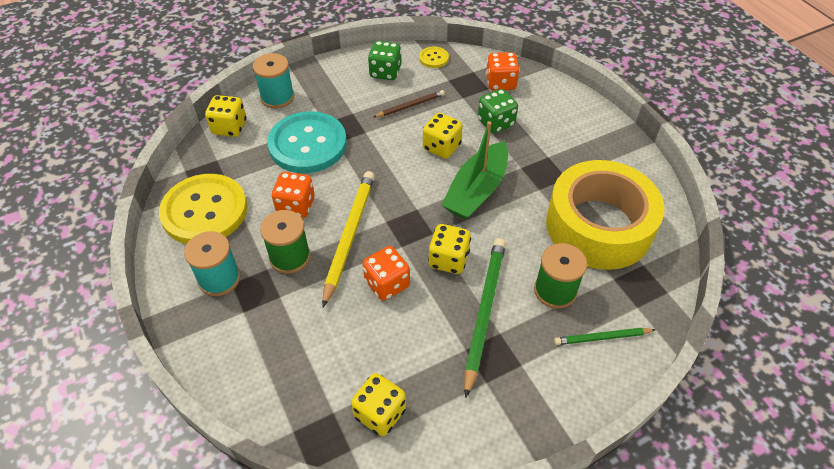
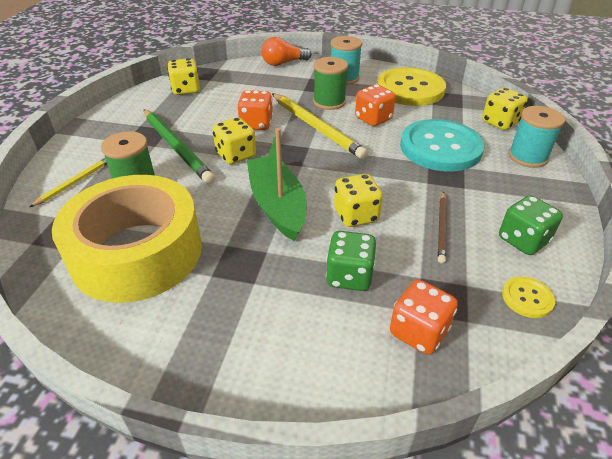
camera: 130 degrees right, 10 degrees down
(220, 368) = (283, 63): none -> orange light bulb
(602, 337) = (75, 183): green pencil -> yellow pencil

